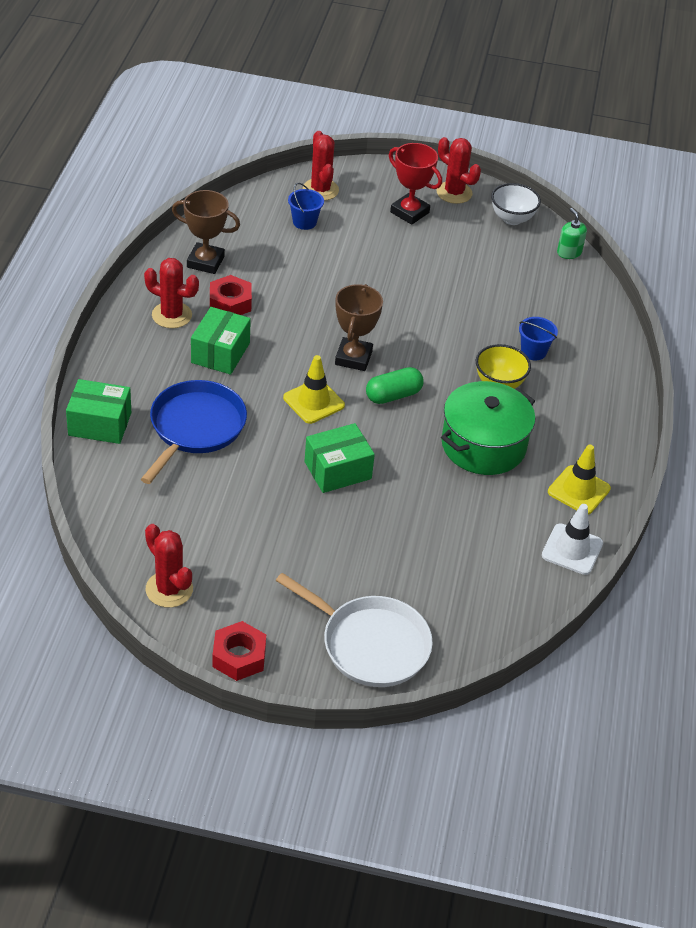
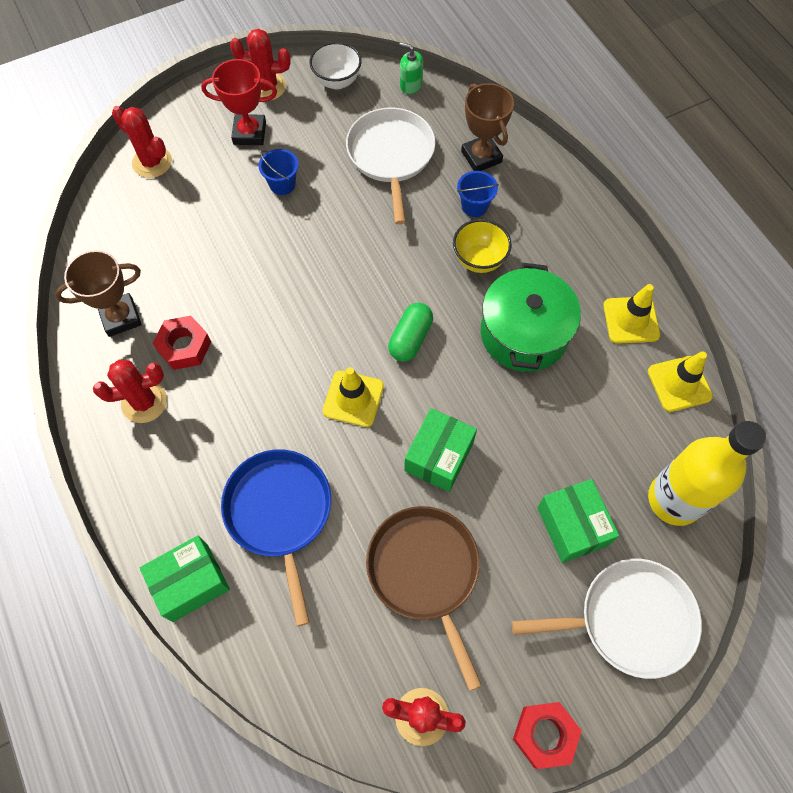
camera: 35 degrees left, 20 degrees up
(220, 353) = (226, 410): green box -> green box (572, 526)
(256, 521) = (425, 572): none -> brown pan
(304, 222) = (169, 207): blue bucket -> blue bucket (282, 184)
(353, 358) = (343, 324): brown trophy -> brown trophy (481, 157)
(485, 607) = (674, 500): none -> yellow bottle
(502, 285) = (391, 156): none -> white pan
(572, 549) = (679, 384): white traffic cone -> yellow traffic cone

